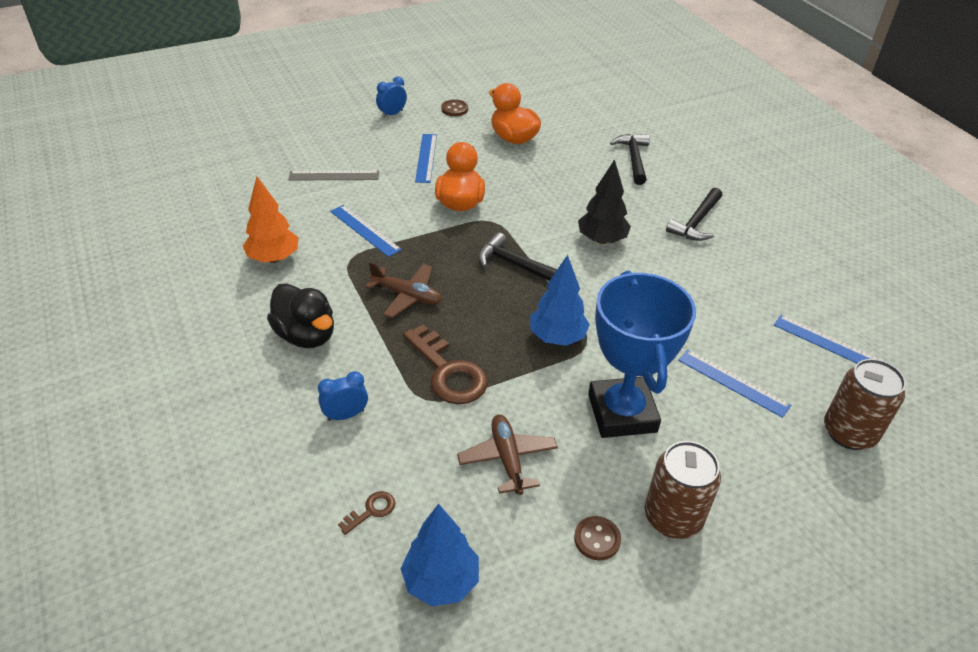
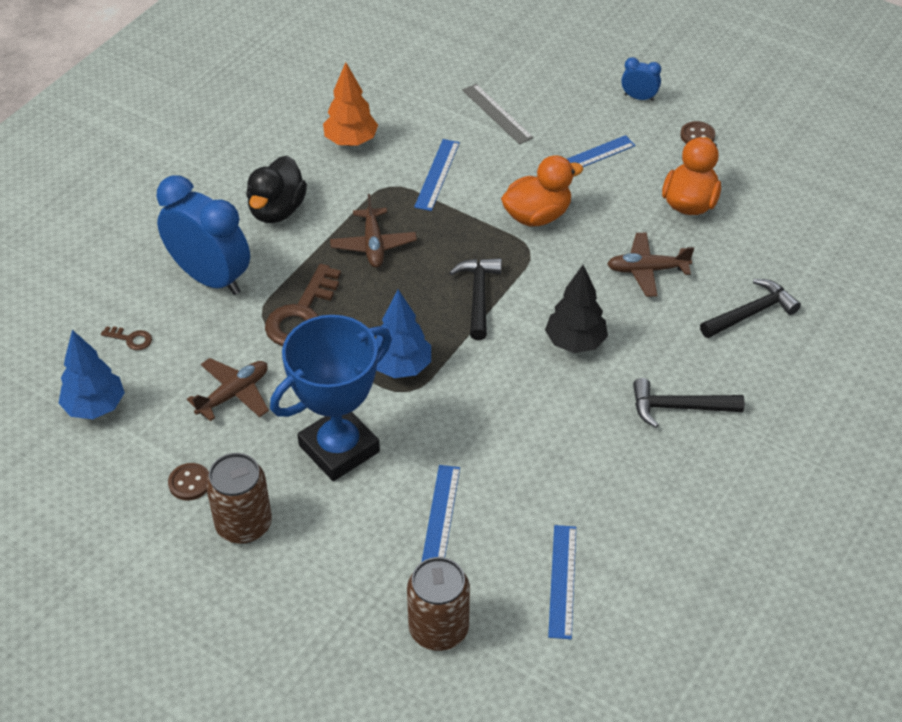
camera: 60 degrees right, 5 degrees up
(346, 415) = (210, 278): blue clock -> blue clock, size x2.27
(559, 181) = (647, 270): none -> brown plane

